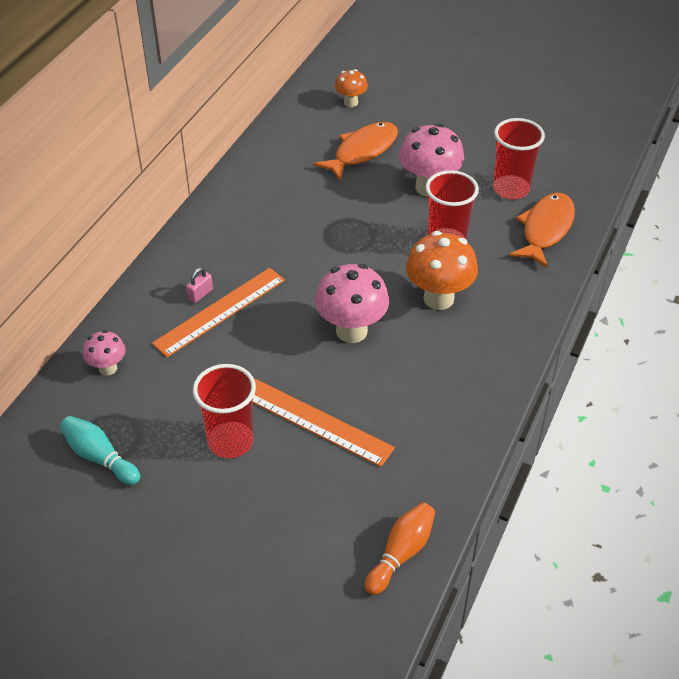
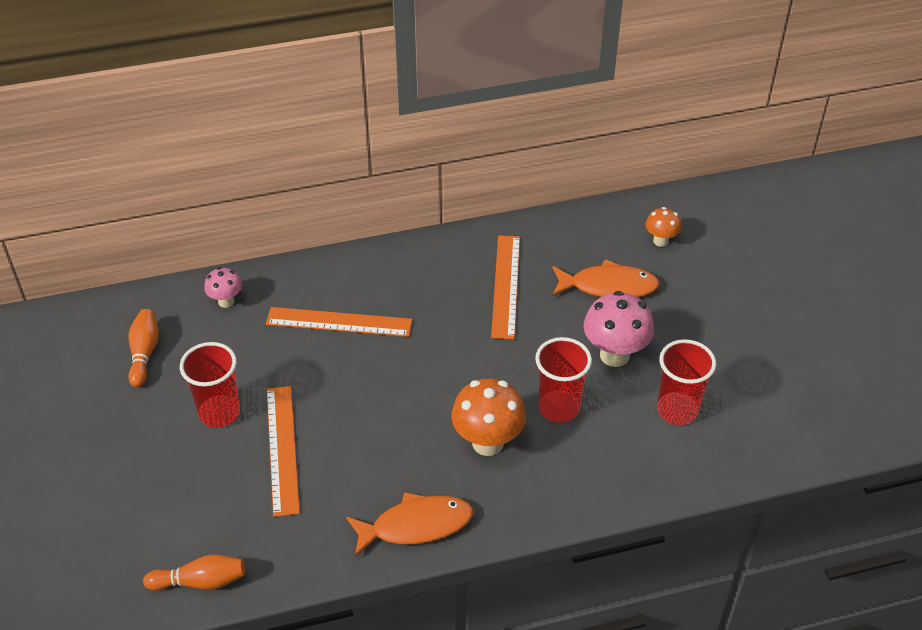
camera: 50 degrees right, 0 degrees up
(99, 457) = (144, 353): turquoise bowling pin -> orange bowling pin
(200, 294) = (345, 300): pink padlock -> none
(298, 200) = (505, 286): none -> orange ruler
(351, 331) = (395, 411): pink mushroom -> none
(545, 229) = (652, 465): orange fish -> orange fish (416, 525)

